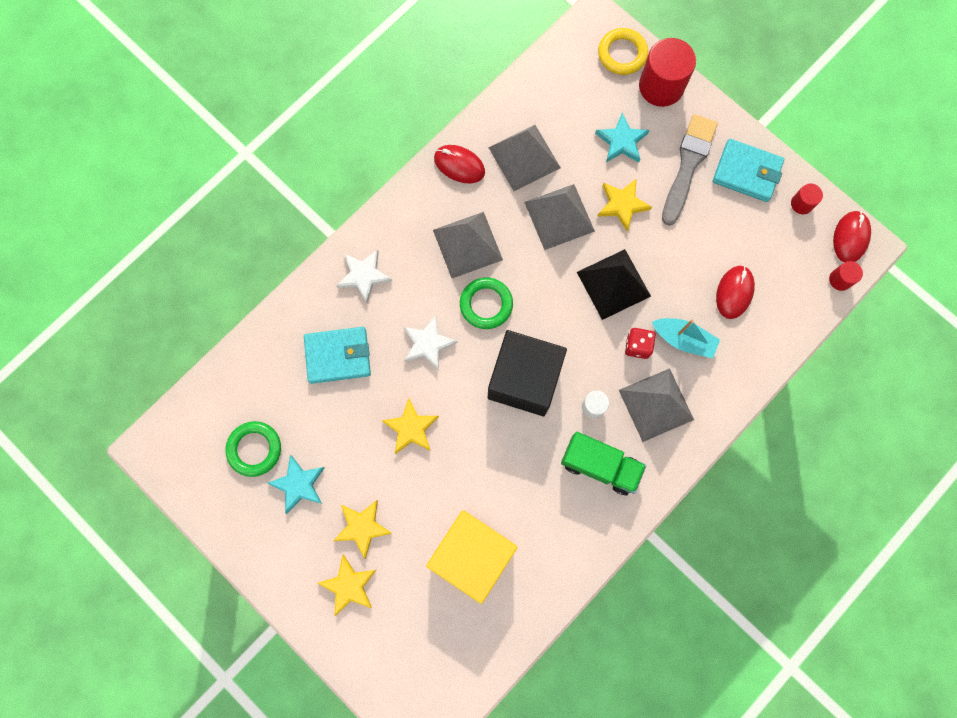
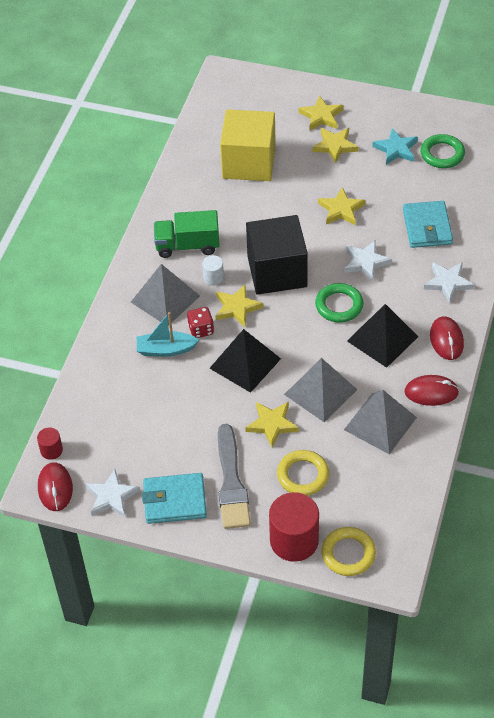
camera: 155 degrees right, 25 degrees down
(338, 356) = (427, 227): turquoise wallet -> turquoise wallet turned 60 degrees counterclockwise
(467, 244) = (382, 338): grey pyramid -> black pyramid
(588, 354) = (237, 308): none -> yellow star
(621, 141) = (303, 475): turquoise star -> yellow ring
(734, 292) = (140, 401): red mouse -> red mouse (446, 340)
(801, 204) = (111, 496): red cylinder -> white star

